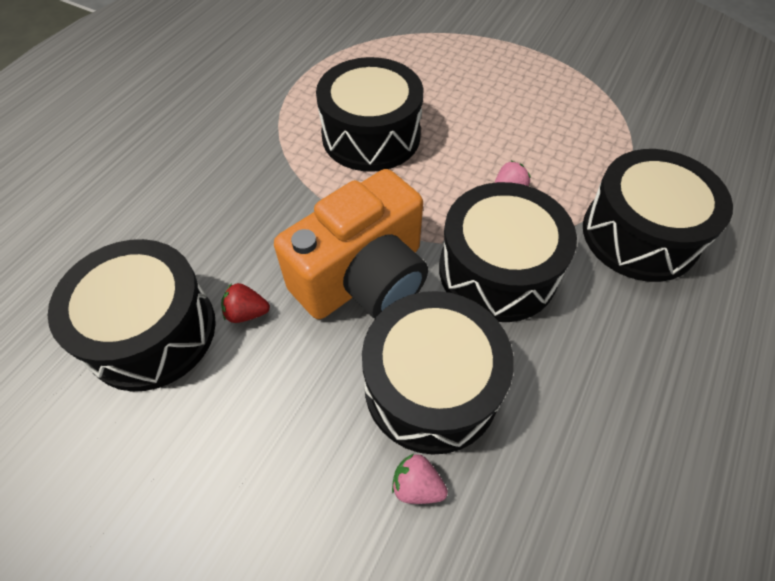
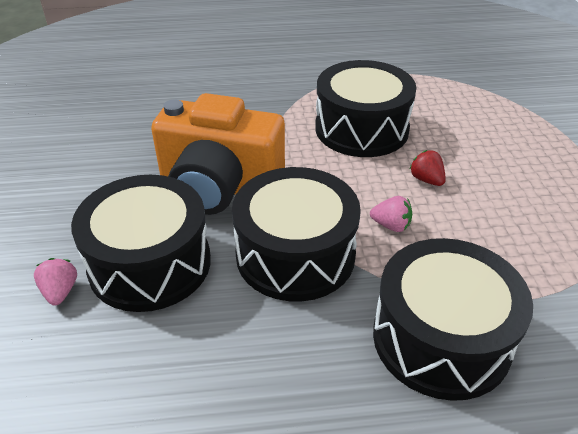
camera: 55 degrees right, 15 degrees down
(151, 331) = (101, 123): black drum -> none
(246, 313) = (145, 151): red strawberry -> red strawberry (426, 180)

